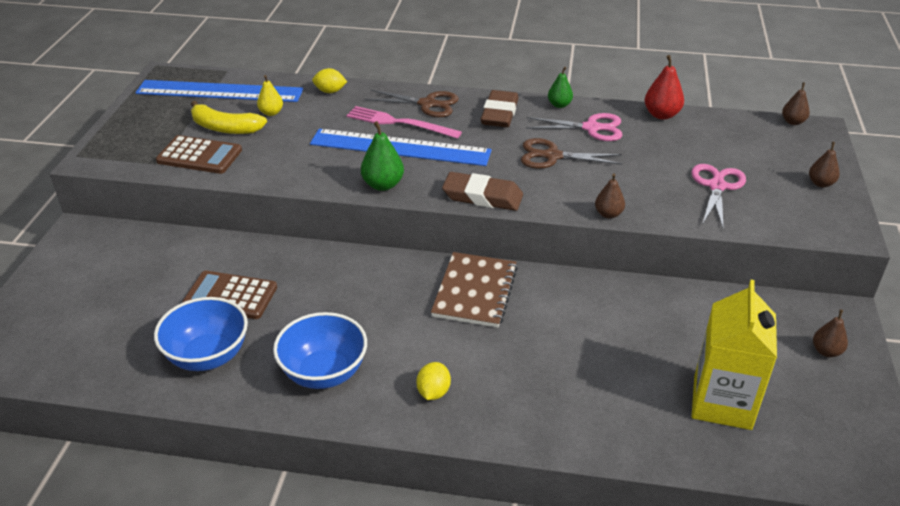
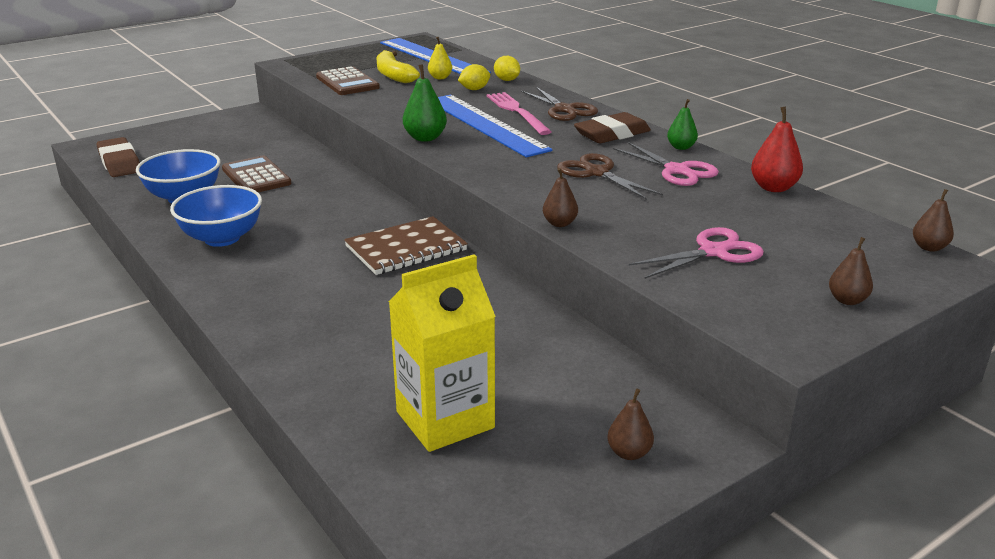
camera: 45 degrees right, 10 degrees down
(433, 392) = (258, 284): yellow lemon -> yellow lemon (474, 89)
(482, 196) = (481, 172): brown eraser -> brown eraser (120, 163)

